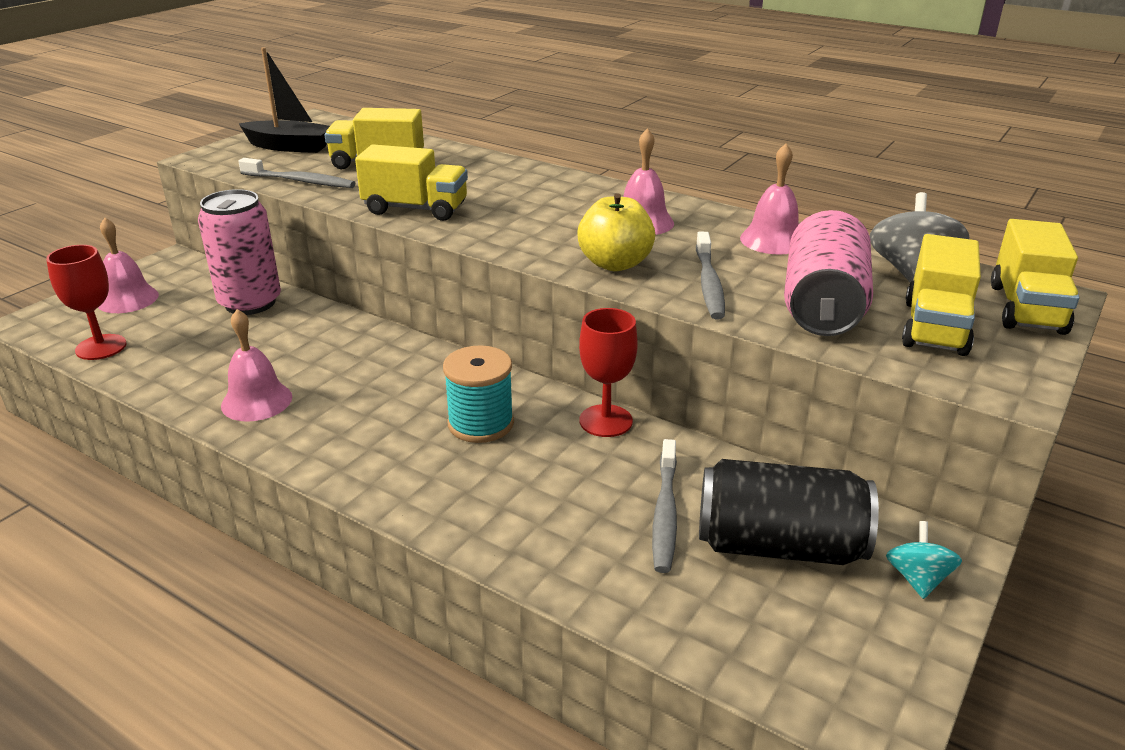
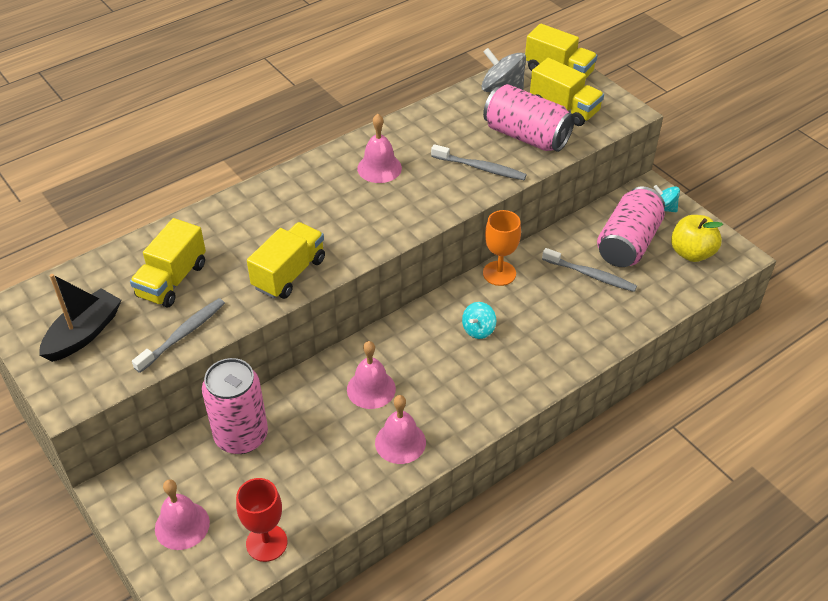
camera: 70 degrees left, 15 degrees up
(481, 423) = (478, 329): turquoise spool -> turquoise spinning top
(605, 421) = (499, 273): red goblet -> orange goblet
(615, 264) = (435, 198): yellow apple -> yellow apple (691, 253)
(773, 240) = (436, 123): pink bell -> pink bell (371, 389)
(778, 545) = (628, 243): black can -> pink can

